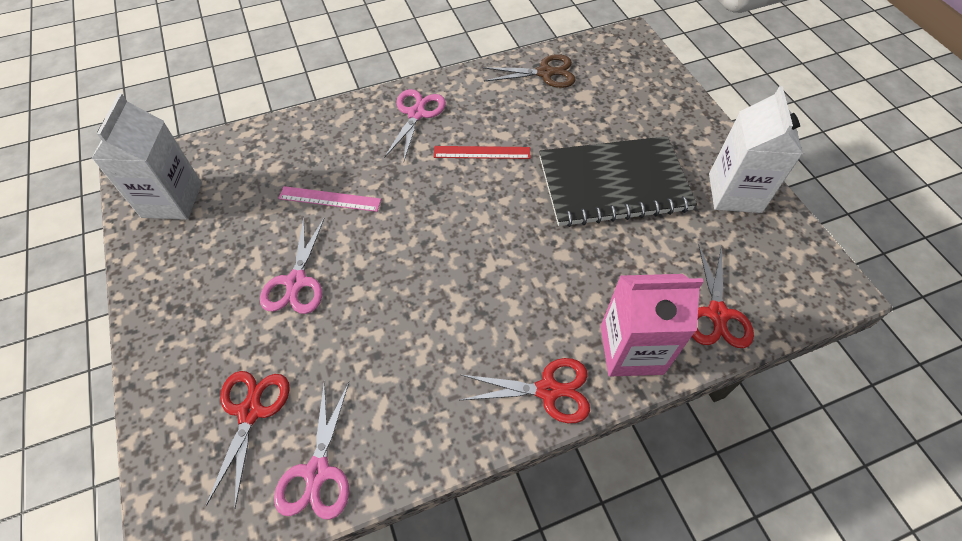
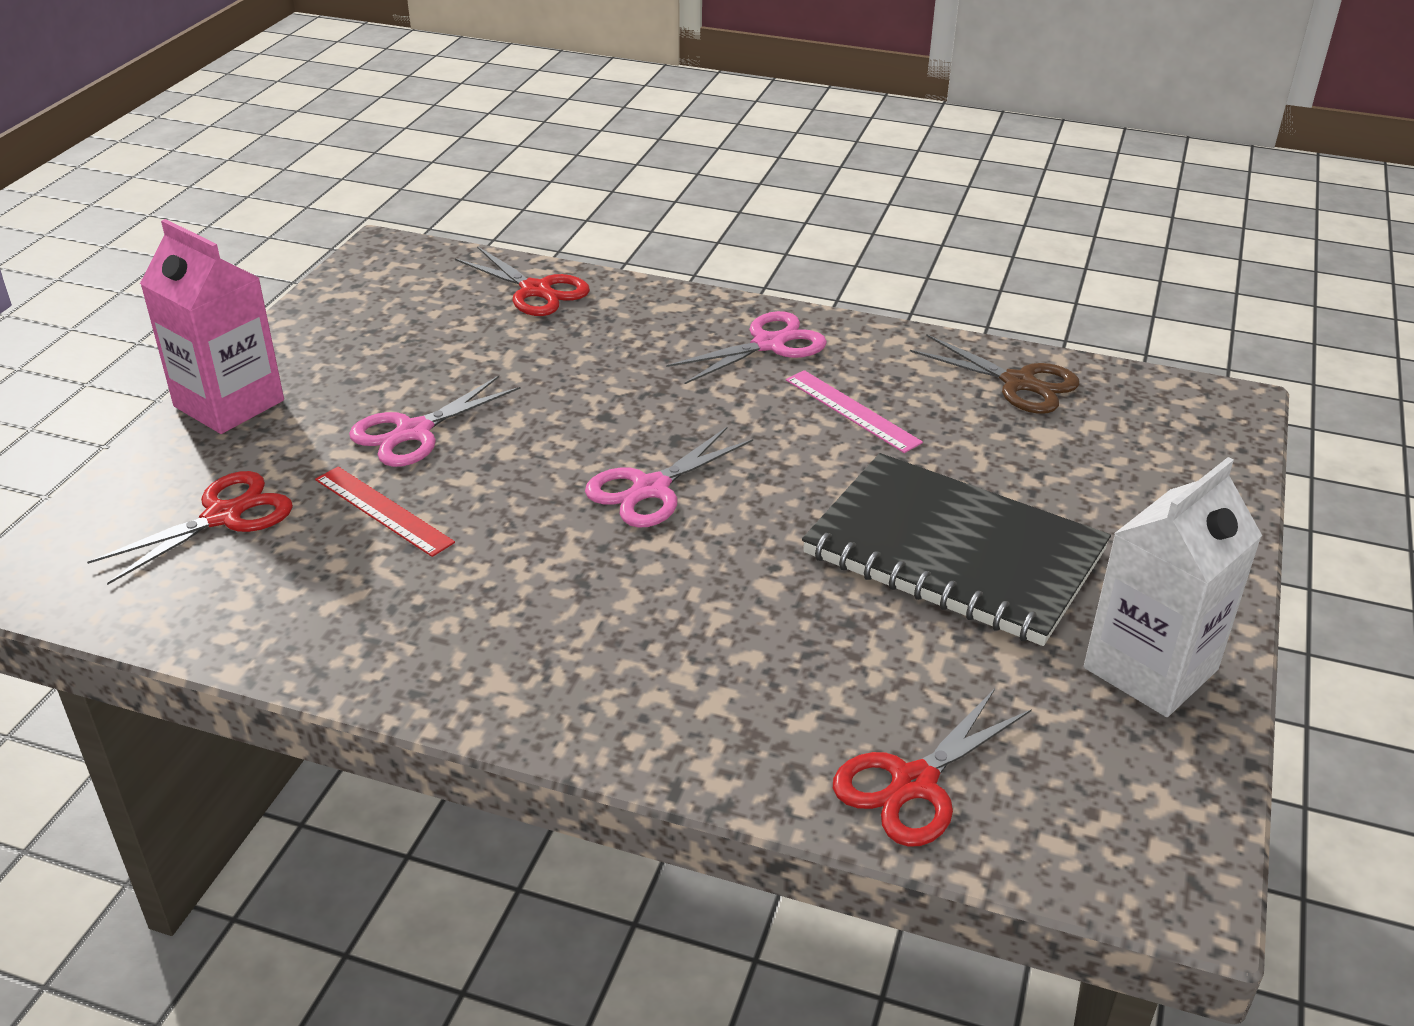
camera: 40 degrees right, 20 degrees down
(172, 200) = (386, 294): white carton -> none
(317, 472) = (215, 609): pink scissors -> pink scissors (650, 489)
(330, 199) = (550, 376): pink ruler -> pink ruler (852, 411)
(482, 152) = (804, 424): red ruler -> red ruler (383, 510)
(548, 390) = (558, 707): red scissors -> red scissors (536, 291)
(631, 349) = (726, 739): pink carton -> pink carton (229, 403)

